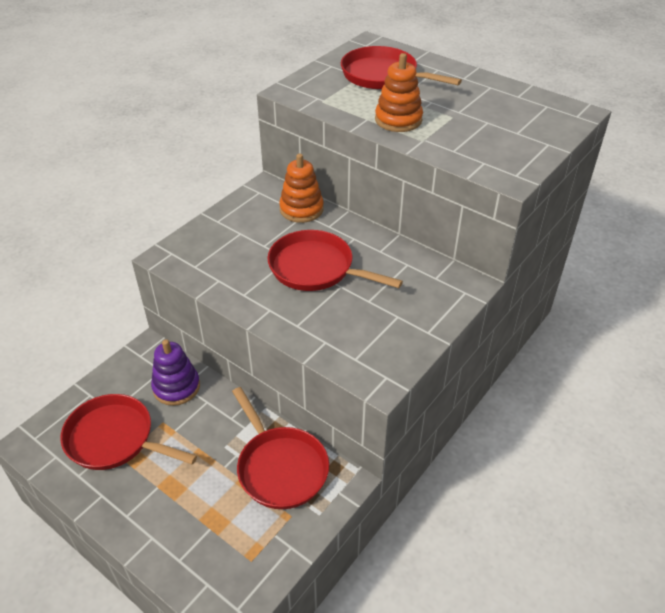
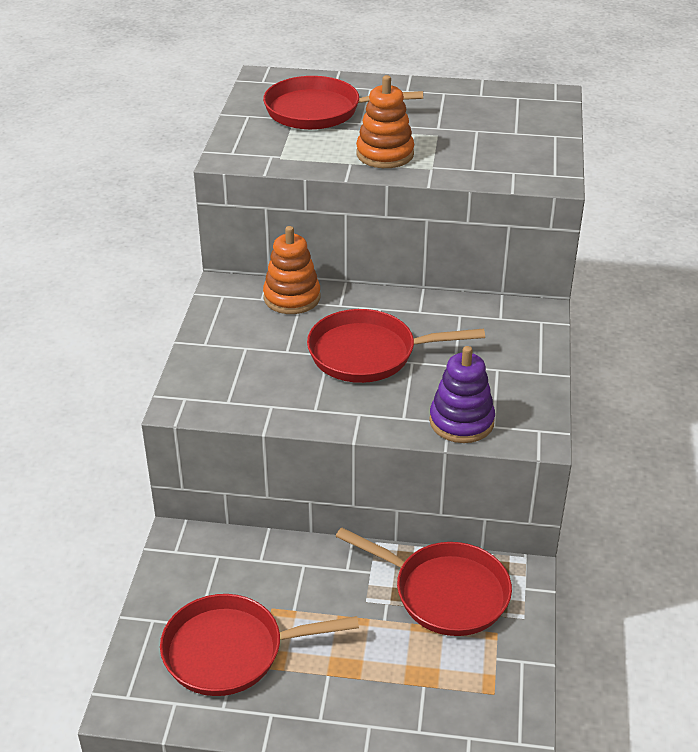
camera: 30 degrees left, 5 degrees down
(176, 387) = (253, 565): purple stacking toy -> purple stacking toy (461, 421)

